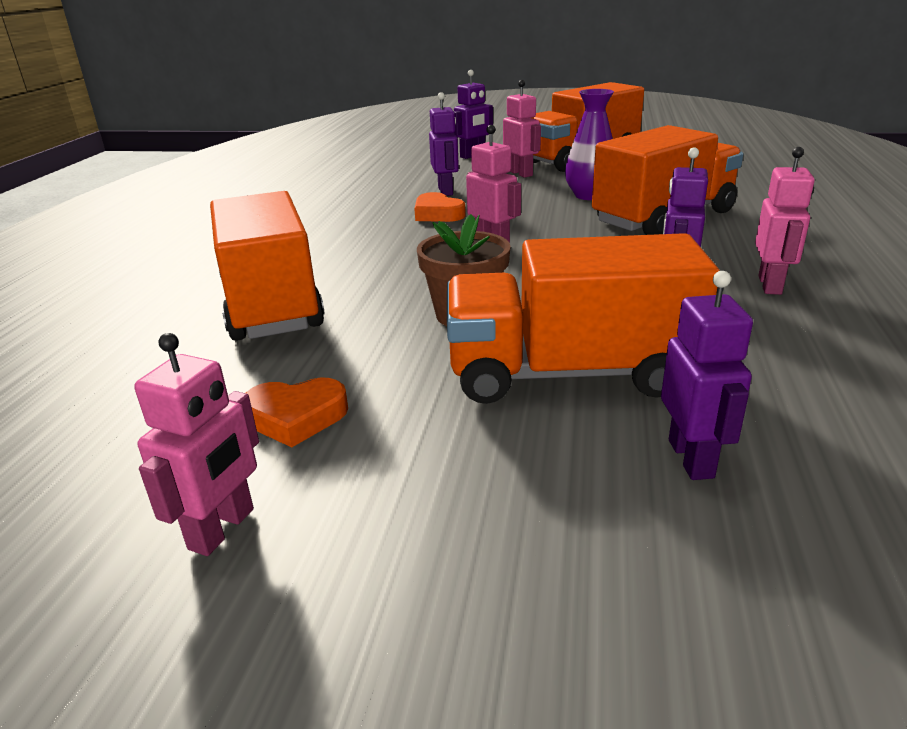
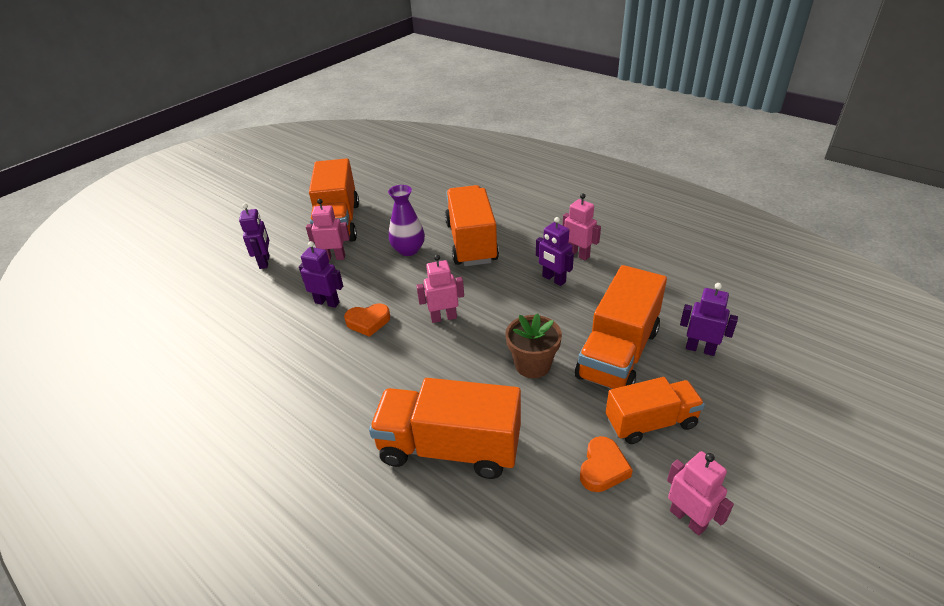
camera: 60 degrees left, 10 degrees up
(429, 441) = (650, 422): none -> orange truck

